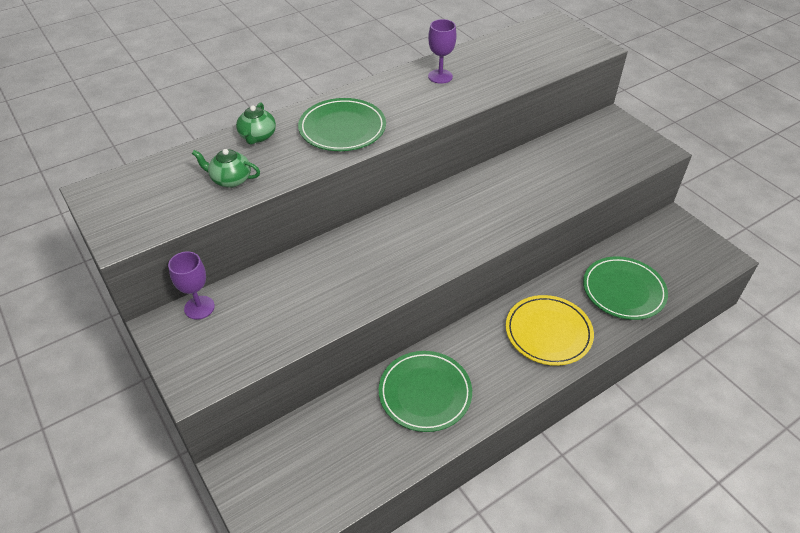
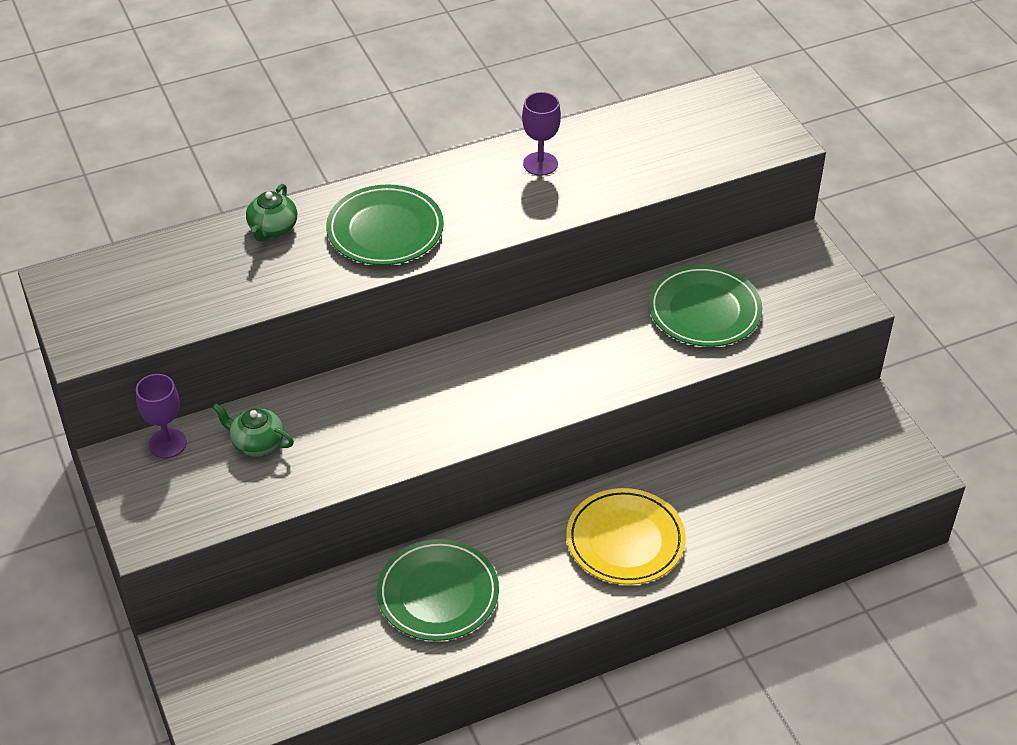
camera: 10 degrees right, 0 degrees up
(230, 179) = (227, 286): green teapot -> green teapot (257, 443)
(623, 290) = (751, 498): green plate -> green plate (704, 310)

